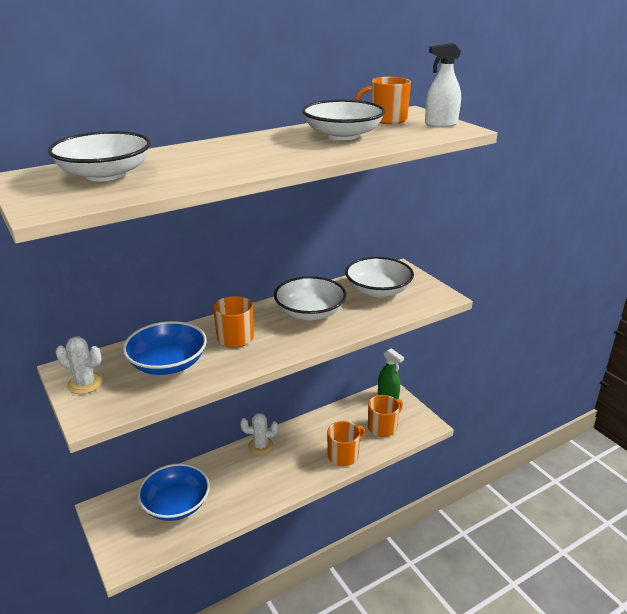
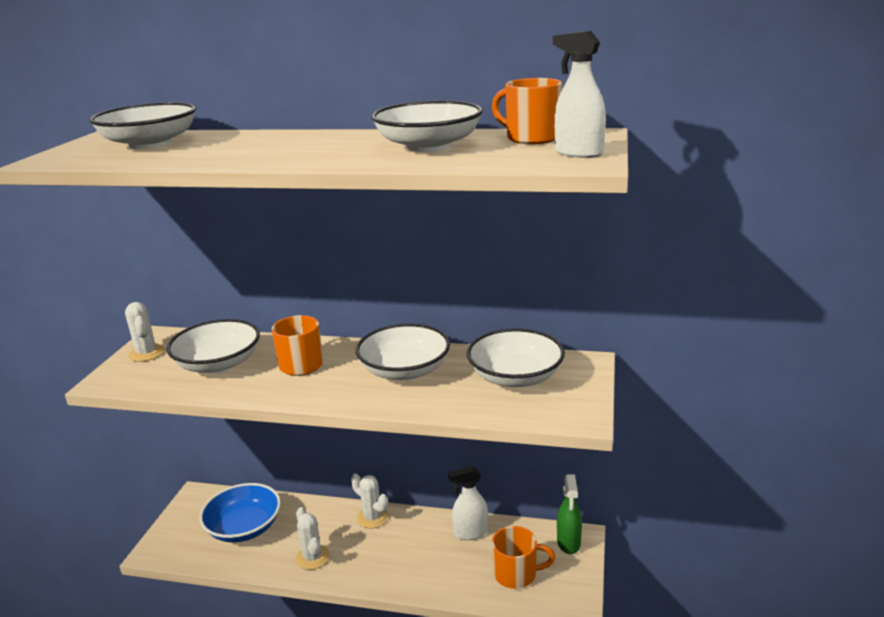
camera: 45 degrees right, 5 degrees down
(168, 363) = (218, 364): blue bowl -> white bowl
(254, 491) = (312, 557): none -> white cactus
(331, 421) = (470, 533): none -> white spray bottle
(344, 455) = (435, 578): orange mug -> none

